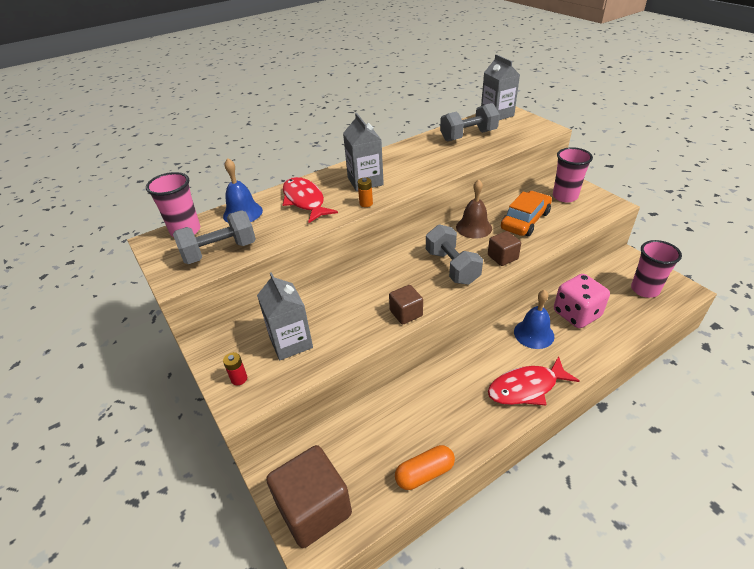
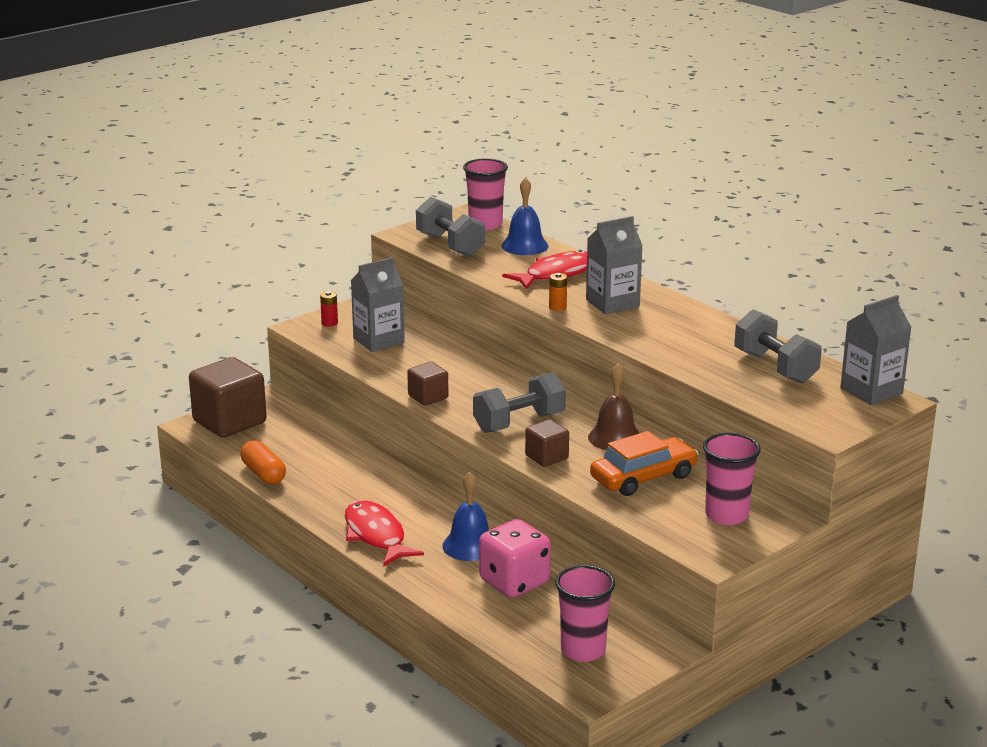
camera: 80 degrees right, 15 degrees down
(525, 220) = (643, 477): orange car -> orange car turned 60 degrees counterclockwise

